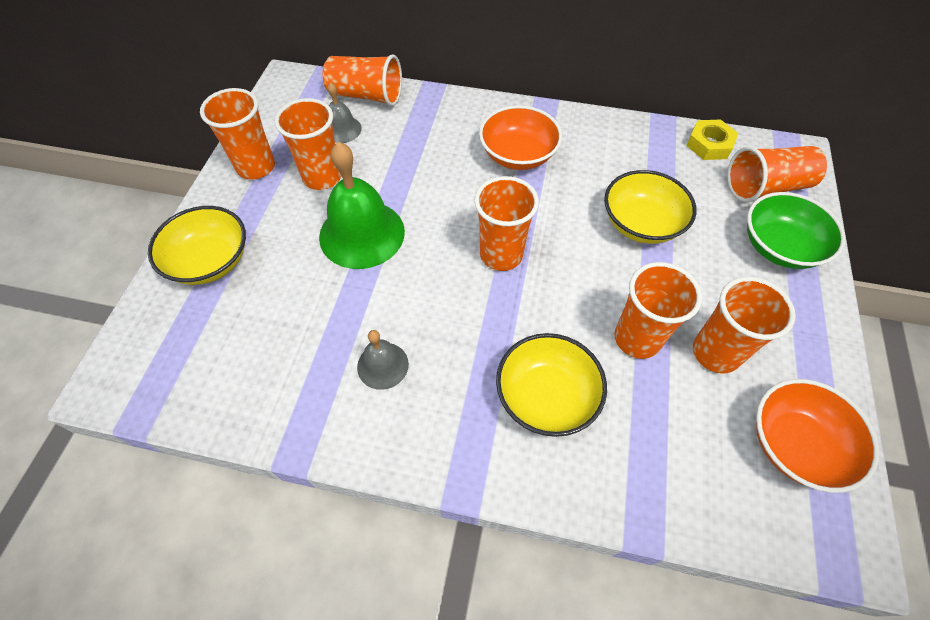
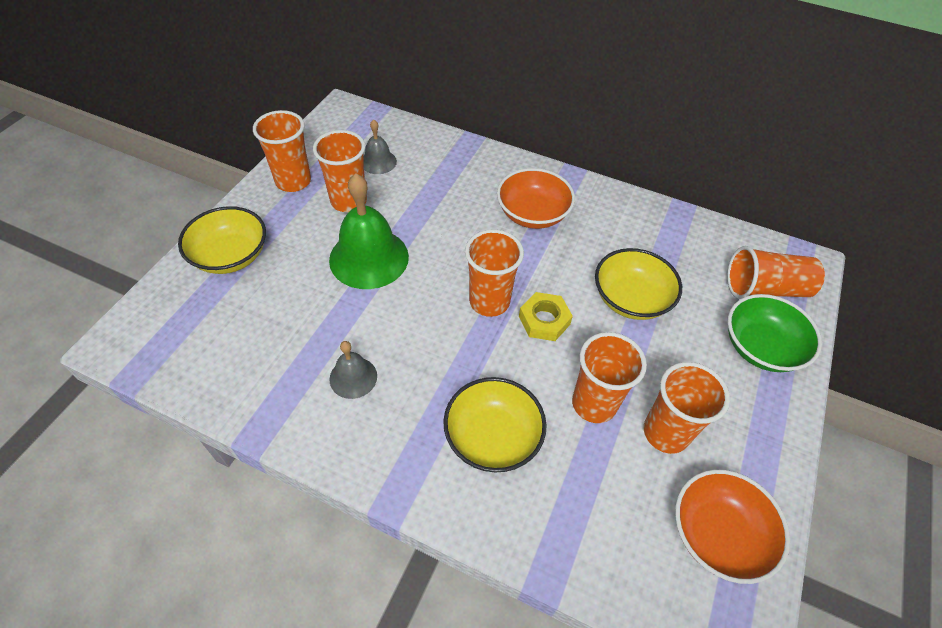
camera: 10 degrees right, 5 degrees down
(366, 96) = (409, 135): orange cup -> none
(709, 144) = (721, 238): yellow nut -> yellow nut (544, 320)

